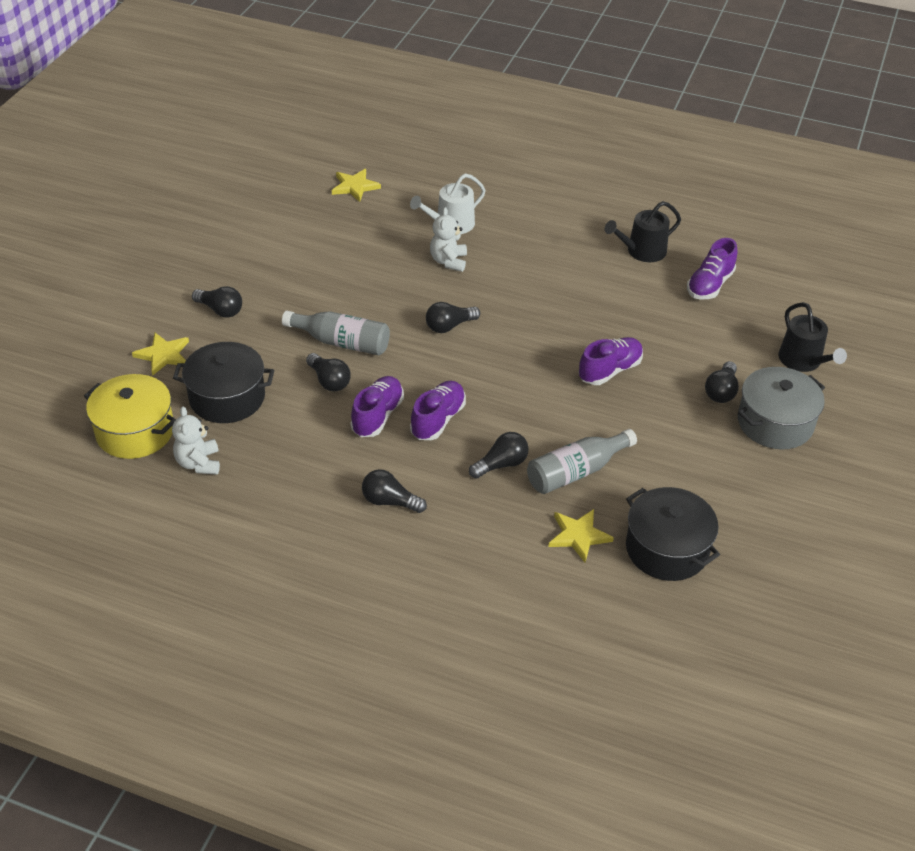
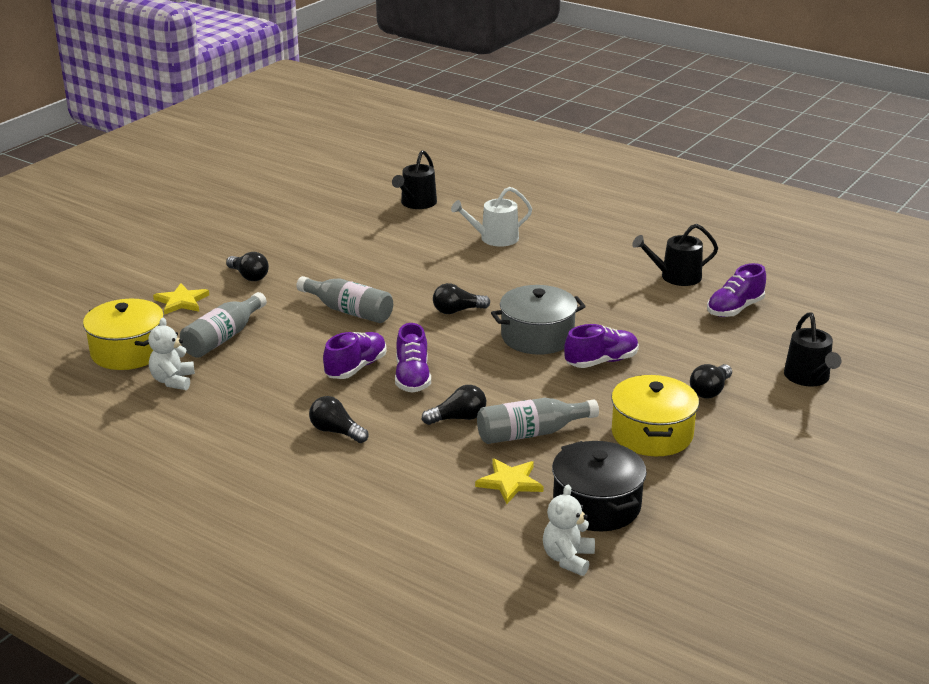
camera: 15 degrees right, 15 degrees down
(227, 397) = (223, 338): black pot -> grey bottle
(329, 381) = (323, 337): black light bulb -> none
(355, 186) = (416, 203): yellow star -> black watering can
(438, 420) = (412, 377): purple shoe -> purple shoe turned 135 degrees clockwise
(448, 261) = (479, 264): white teddy bear -> white teddy bear (568, 559)
(687, 453) = (652, 434): none -> yellow pot
(775, 423) = (757, 422): grey pot -> grey pot (537, 337)

